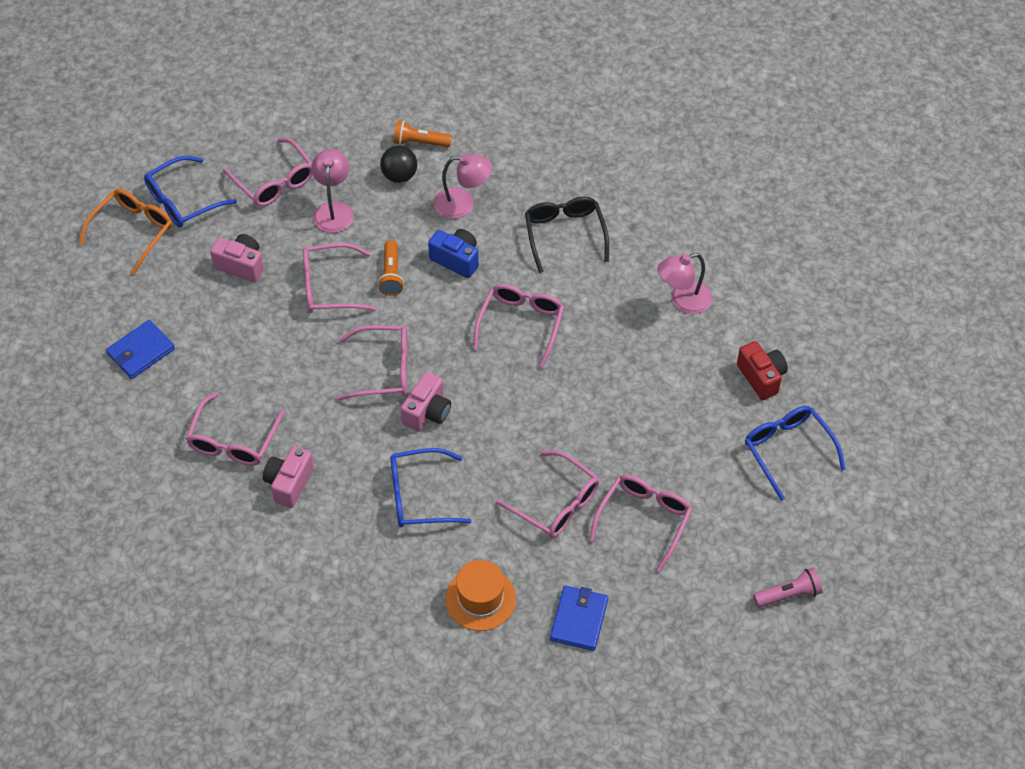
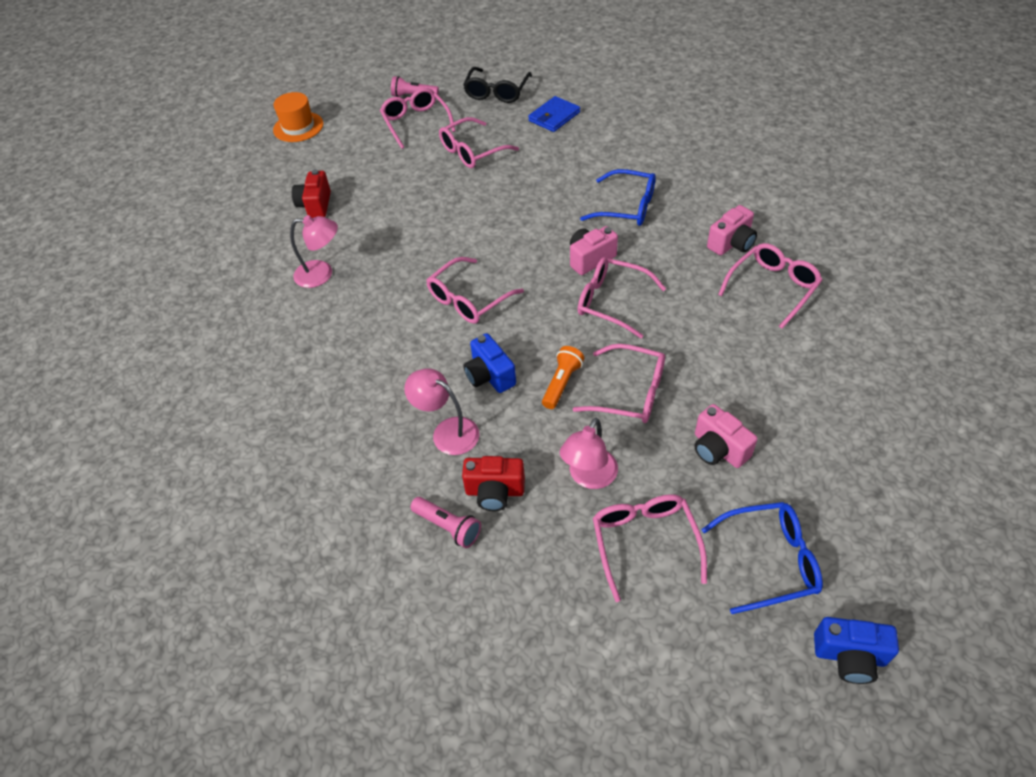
camera: 150 degrees left, 5 degrees down
(120, 164) = (849, 656): none -> blue camera
(133, 231) = (843, 541): orange glasses -> none
(141, 351) = (852, 394): blue wallet -> none
(399, 176) = (495, 492): black ball -> red camera
(419, 142) = (448, 527): orange flashlight -> pink flashlight
(480, 599) = (614, 142): orange hat -> orange hat (298, 127)
(556, 503) = (526, 176): pink glasses -> pink glasses (416, 123)
(565, 234) = (372, 363): black glasses -> black glasses (497, 92)
(788, 450) = (342, 160): blue glasses -> none

